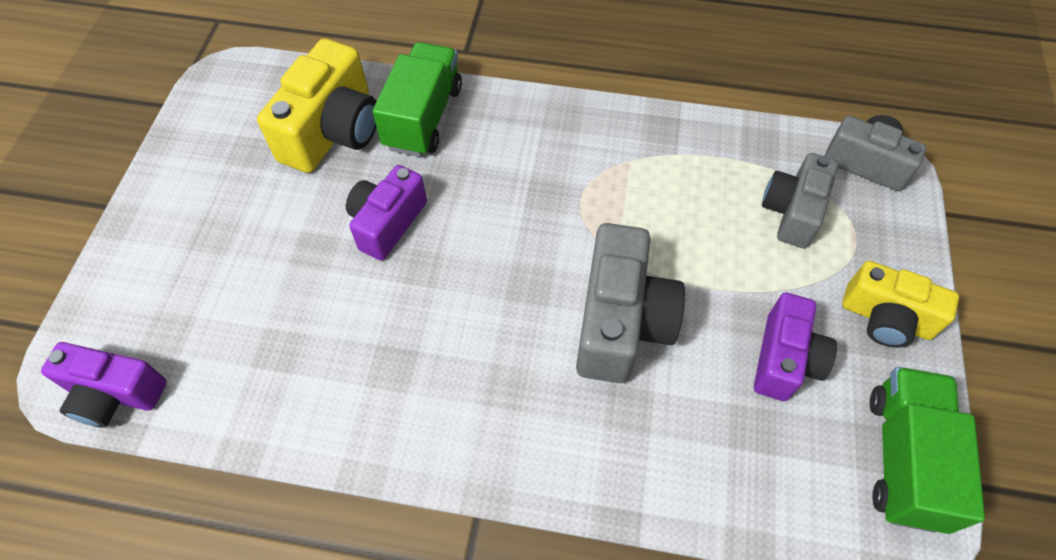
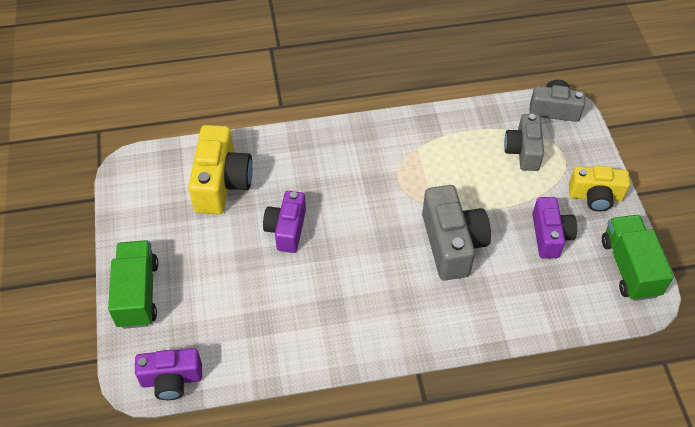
camera: 20 degrees left, 5 degrees down
(424, 117) = (276, 157): green truck -> green truck (138, 294)

